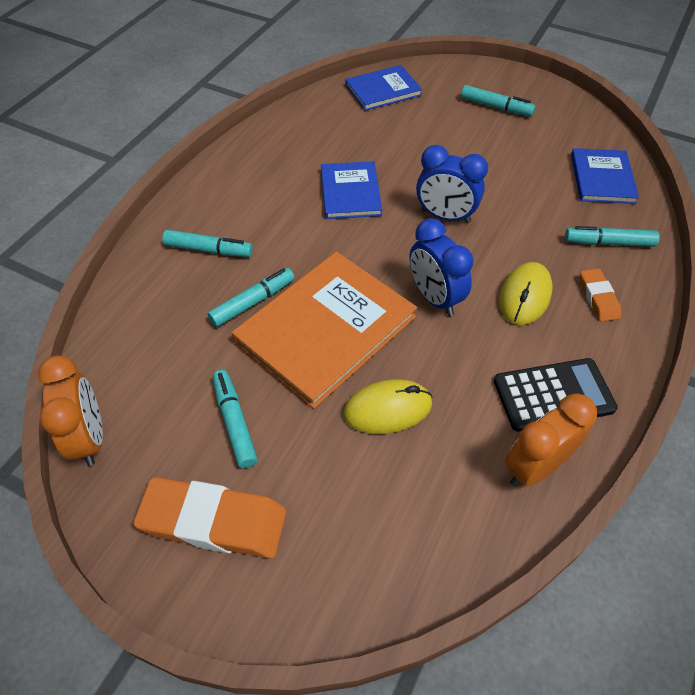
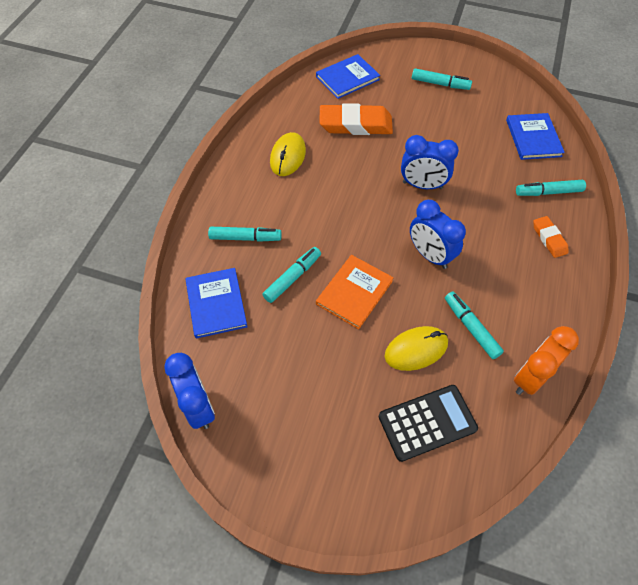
camera: 10 degrees left, 5 degrees up
(89, 437) = (198, 406): orange clock -> blue clock
(213, 521) = (311, 455): orange eraser -> orange eraser (355, 124)
(234, 422) = (305, 377): turquoise marker -> turquoise marker (471, 327)
(326, 329) = (354, 292): orange book -> orange book, size x0.58
(350, 192) = (344, 173): blue book -> blue book (216, 304)
(524, 296) = (496, 245): yellow mouse -> yellow mouse (288, 157)
(553, 395) = (532, 321): black calculator -> black calculator (427, 422)

